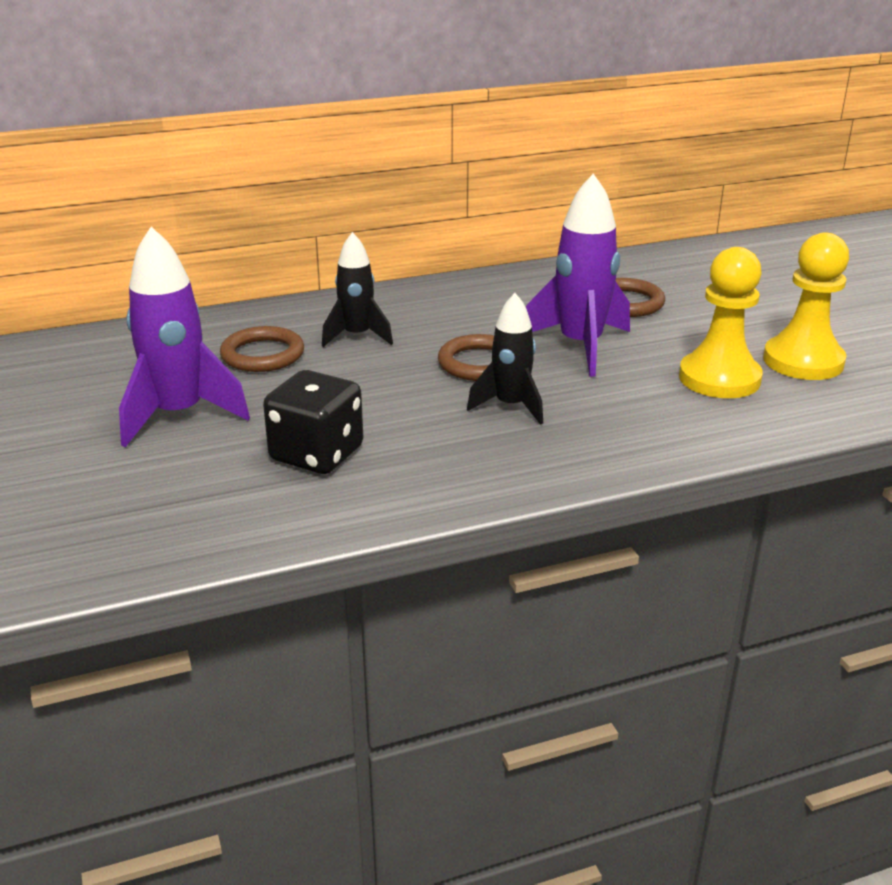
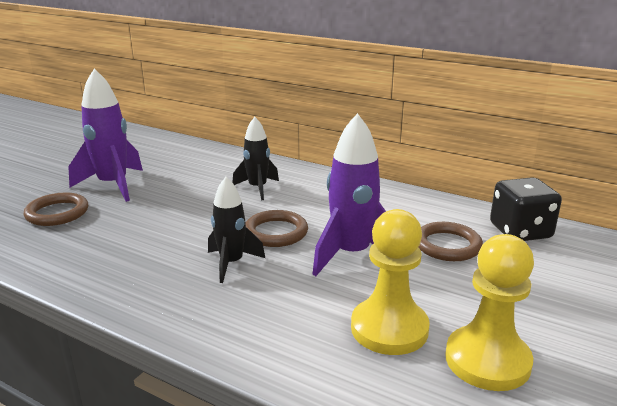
camera: 50 degrees right, 5 degrees down
(262, 355) = (202, 176): brown ring -> brown ring (57, 213)
(317, 454) = (106, 231): black dice -> black dice (520, 231)

